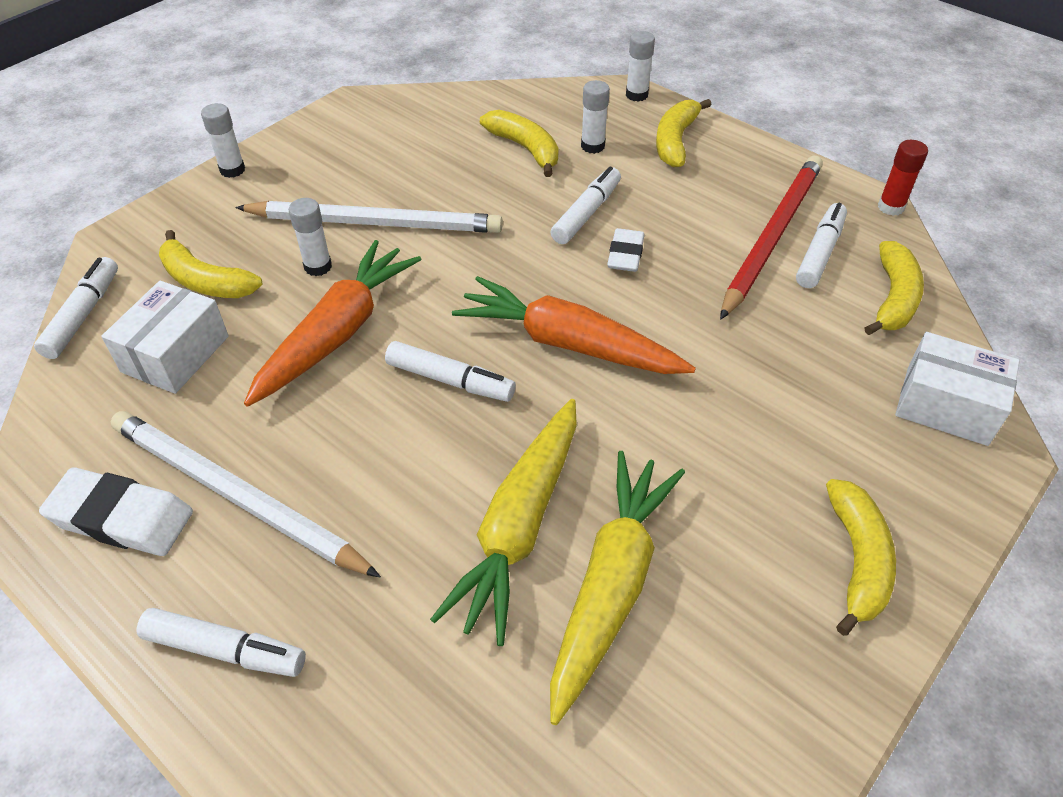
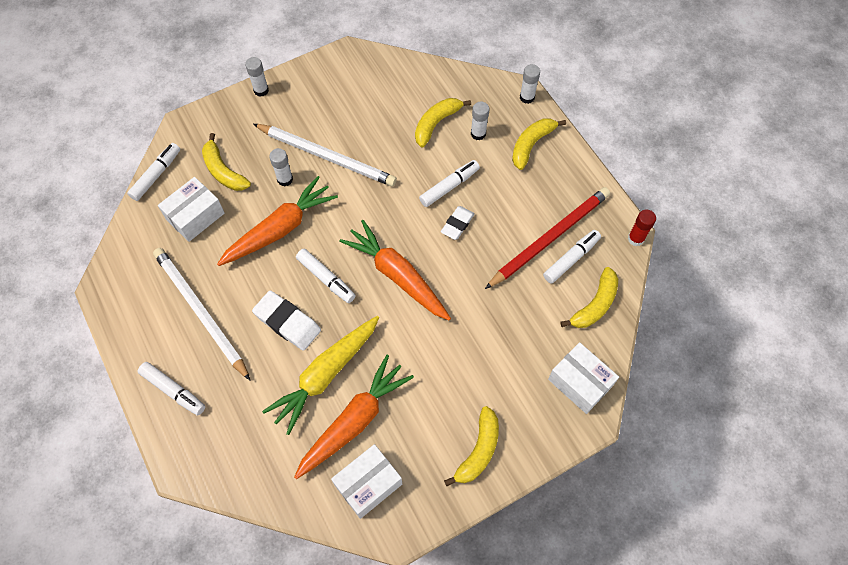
camera: 20 degrees right, 15 degrees up
(121, 518) = (146, 306): white eraser -> white eraser (287, 322)
(525, 149) = (436, 123): yellow banana -> yellow banana turned 120 degrees counterclockwise
(610, 586) = (354, 421): yellow carrot -> orange carrot
(696, 690) = (368, 484): none -> white box

